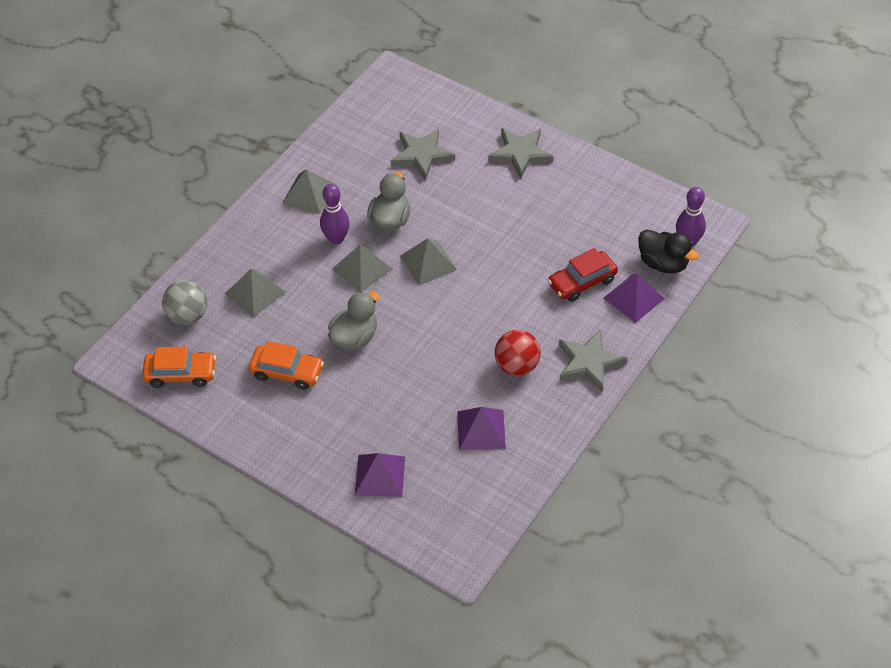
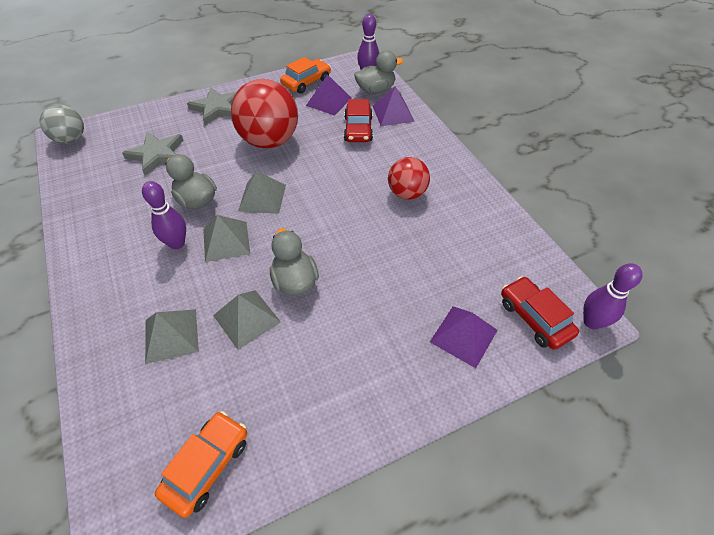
camera: 60 degrees left, 0 degrees up
(187, 315) = (138, 416): grey ball -> grey ball (71, 139)
(287, 372) = (289, 355): orange car -> orange car (306, 82)
(309, 193) = (108, 239): grey pyramid -> grey pyramid (246, 318)
(432, 519) = (534, 318): none -> red car
(457, 562) = (592, 322): none -> purple bowling pin
(481, 430) = (455, 242): purple pyramid -> purple pyramid (329, 101)
(506, 223) = (269, 141): none -> red ball
(589, 363) = (432, 156): grey star -> none
(663, 263) = (375, 90): black duck -> grey duck

